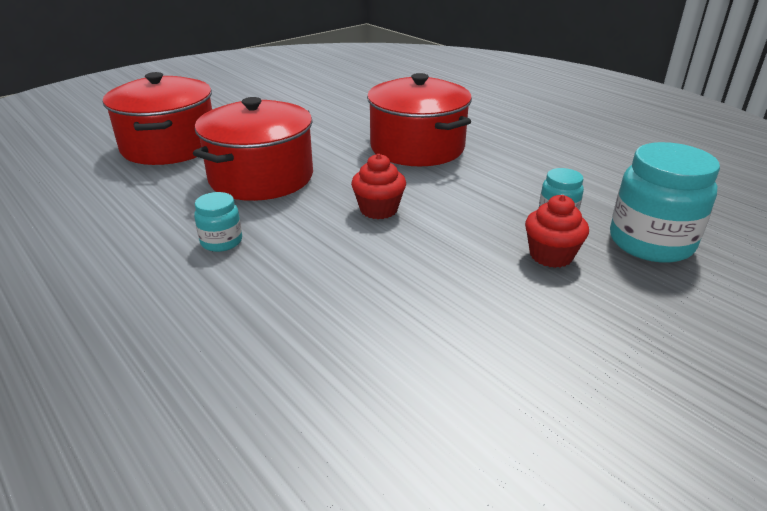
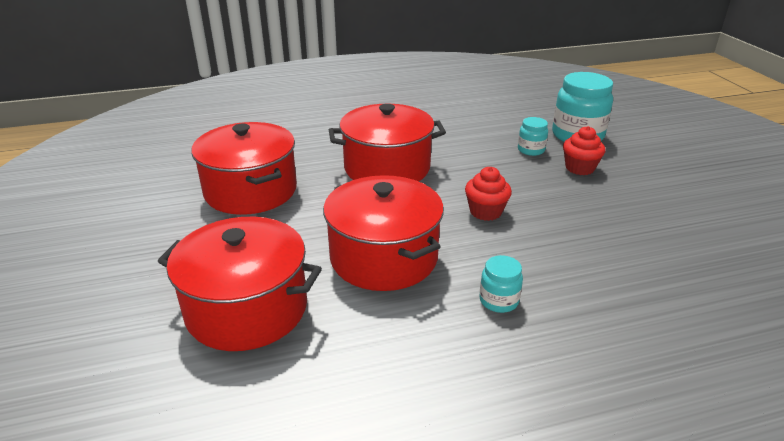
camera: 65 degrees left, 0 degrees up
(324, 109) = (251, 191): none -> red pot

